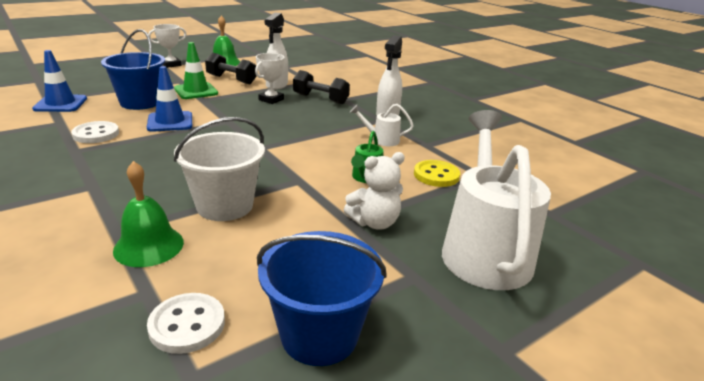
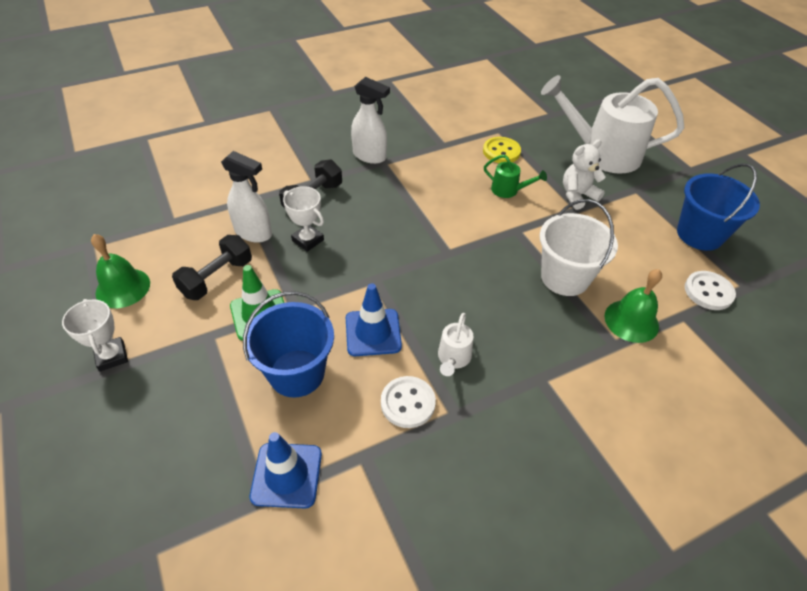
camera: 80 degrees left, 20 degrees up
(374, 222) = (577, 196): white teddy bear -> white teddy bear turned 105 degrees counterclockwise
(381, 140) = (431, 170): white watering can -> white watering can (453, 359)

